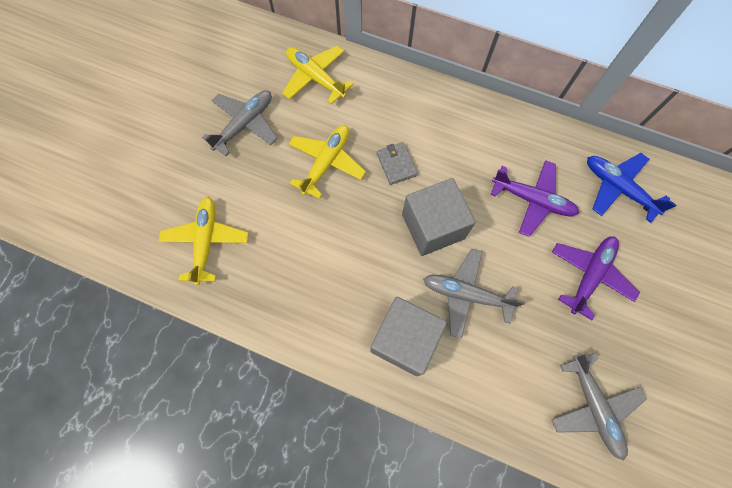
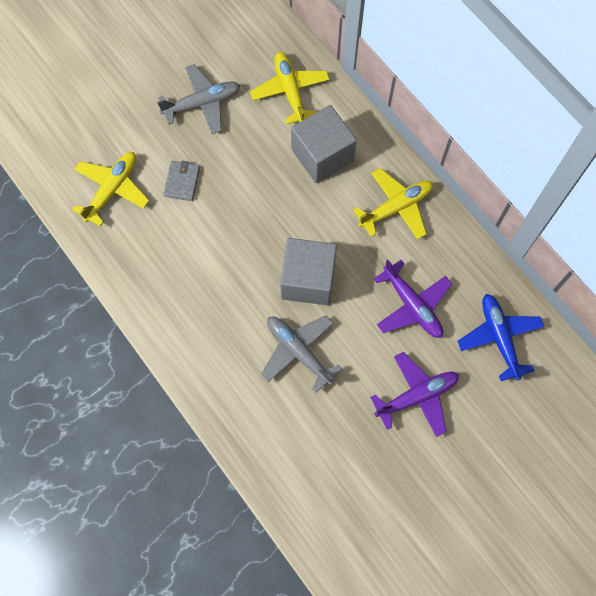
camera: 30 degrees right, 0 degrees up
(326, 162) = (252, 175): yellow plane -> yellow plane (396, 207)
(396, 164) = (312, 209): grey wallet -> grey wallet (182, 182)
(404, 340) = (223, 359): grey cube -> grey cube (322, 155)
(593, 407) = (343, 499): grey plane -> none

